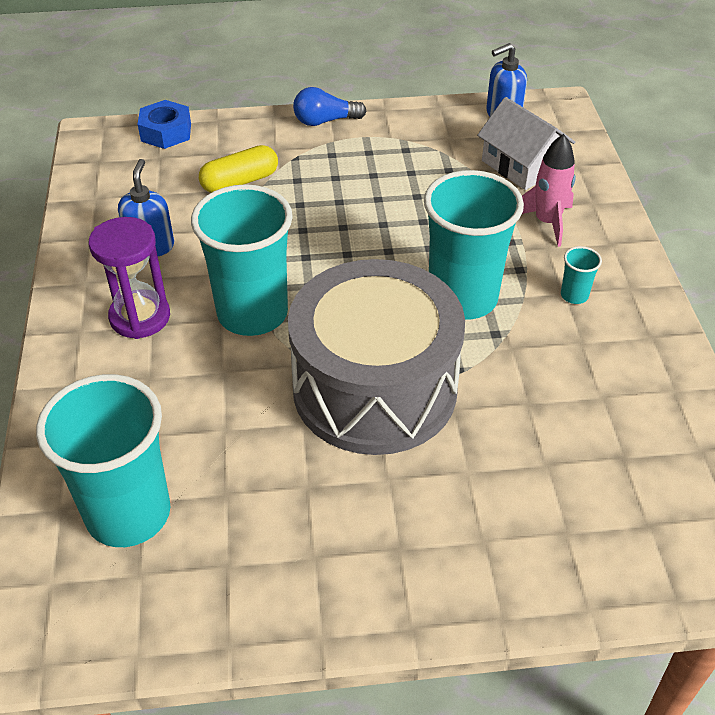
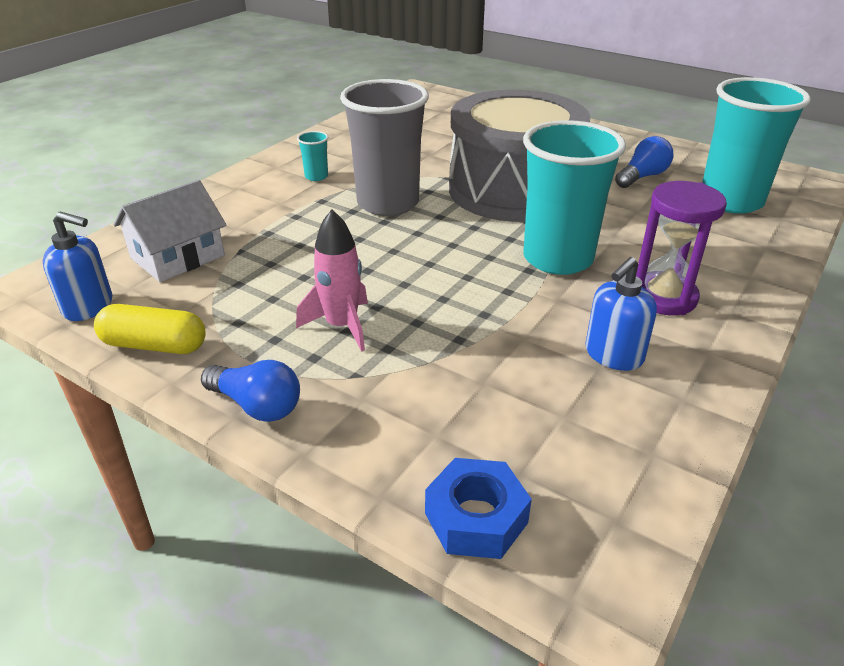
camera: 140 degrees left, 10 degrees down
(240, 182) = (450, 378): yellow capsule -> yellow capsule (154, 345)
(257, 507) = (642, 177): none -> blue light bulb
(462, 298) = (388, 203): turquoise cup -> grey cup
(521, 165) = (178, 257): white house -> white house turned 45 degrees clockwise
(547, 222) = (248, 214): pink rocket -> pink rocket (342, 326)

